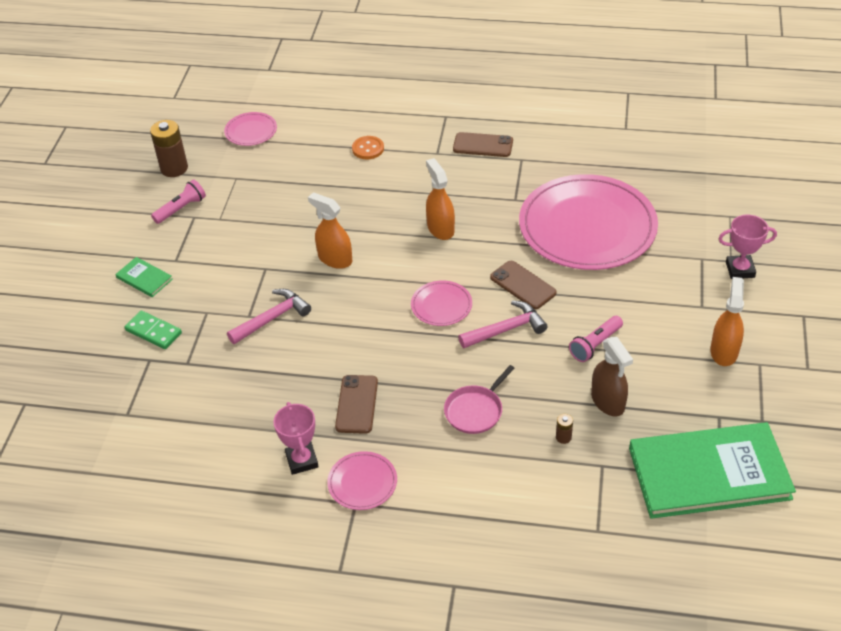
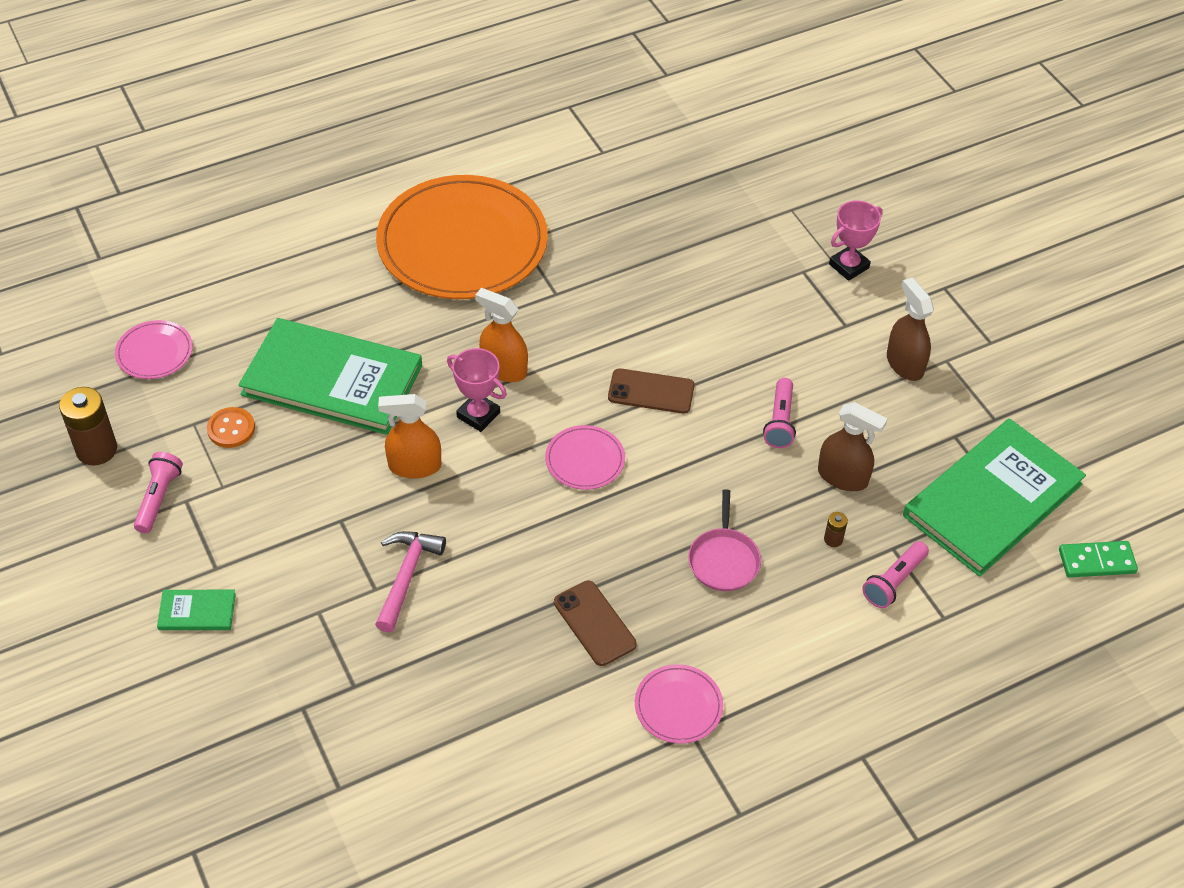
camera: 40 degrees left, 5 degrees up
(153, 332) = (274, 671): green domino -> green domino (1096, 561)
(302, 460) = (592, 720): pink trophy -> pink trophy (478, 415)
(333, 189) = (332, 380): none -> green book
(368, 149) = (328, 308): orange button -> orange button (231, 429)
(483, 145) = (462, 243): brown phone -> orange plate
(506, 329) = (677, 452): pink hammer -> none
(582, 487) = (893, 581): none -> pink flashlight
(587, 226) = (660, 290): pink plate -> none
(724, 351) = (904, 364): orange spray bottle -> brown spray bottle

